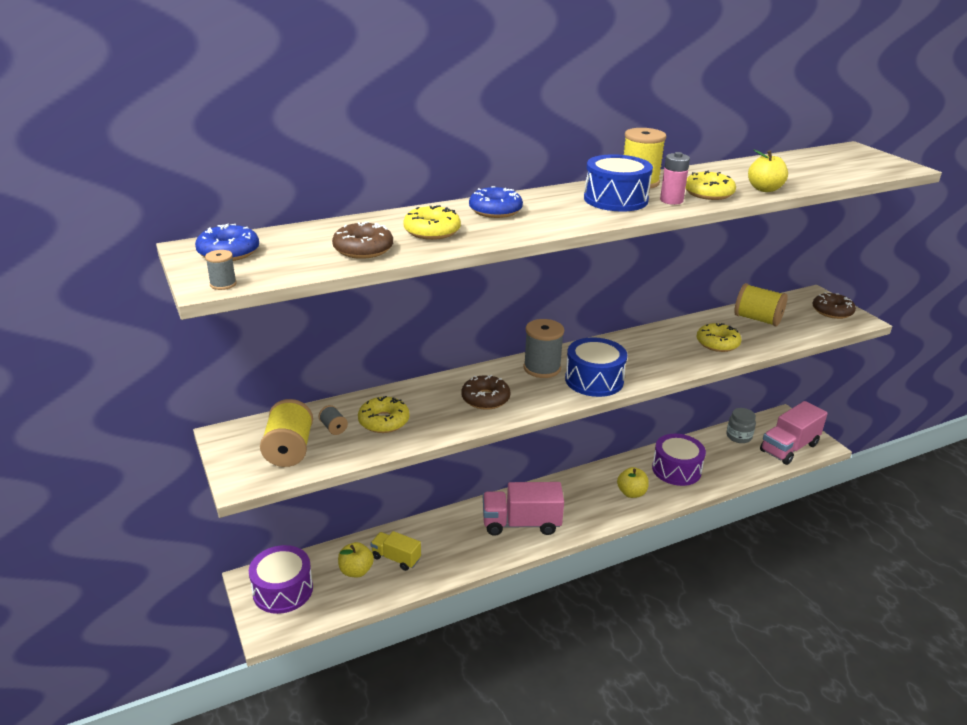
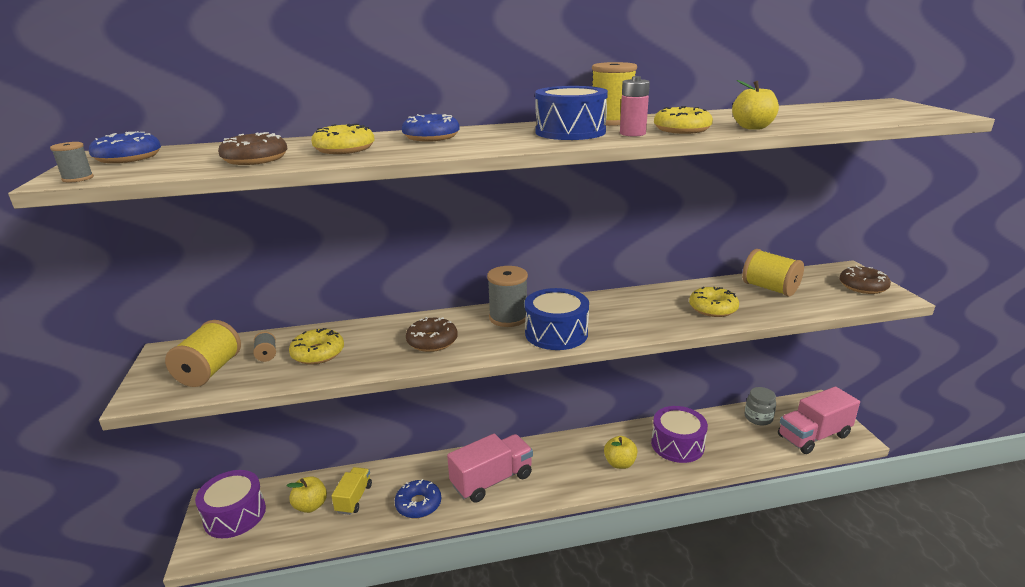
camera: 15 degrees right, 5 degrees down
(396, 558) = (354, 498): yellow truck -> yellow truck turned 60 degrees clockwise
(462, 554) = (418, 504): none -> blue donut
(521, 524) = (492, 480): pink truck -> pink truck turned 135 degrees clockwise

